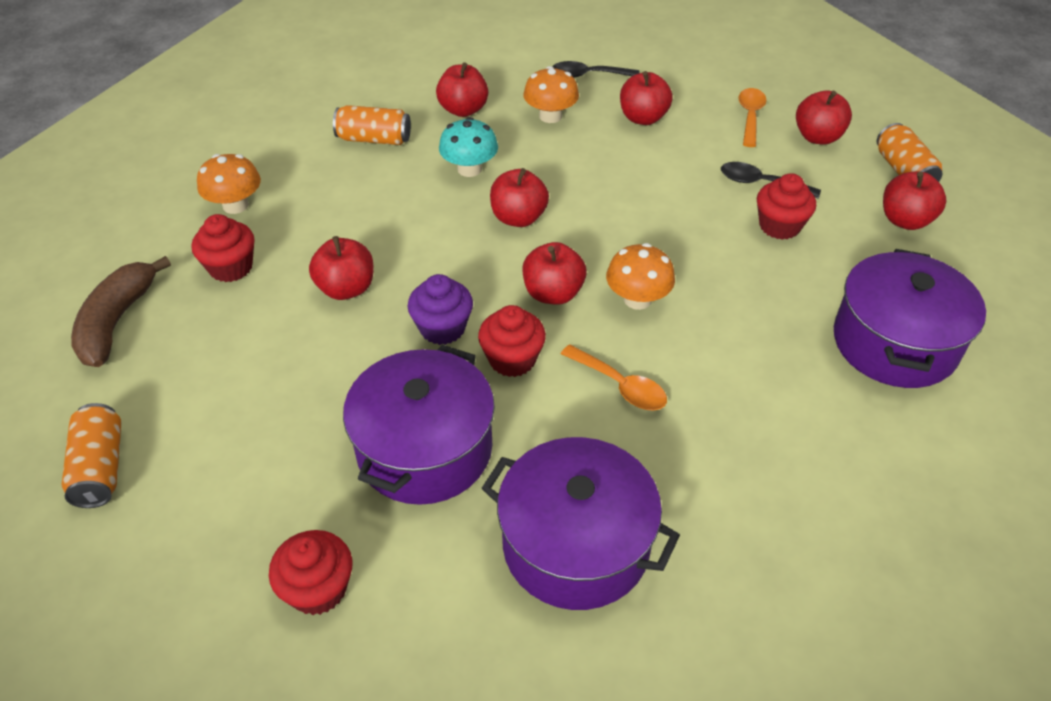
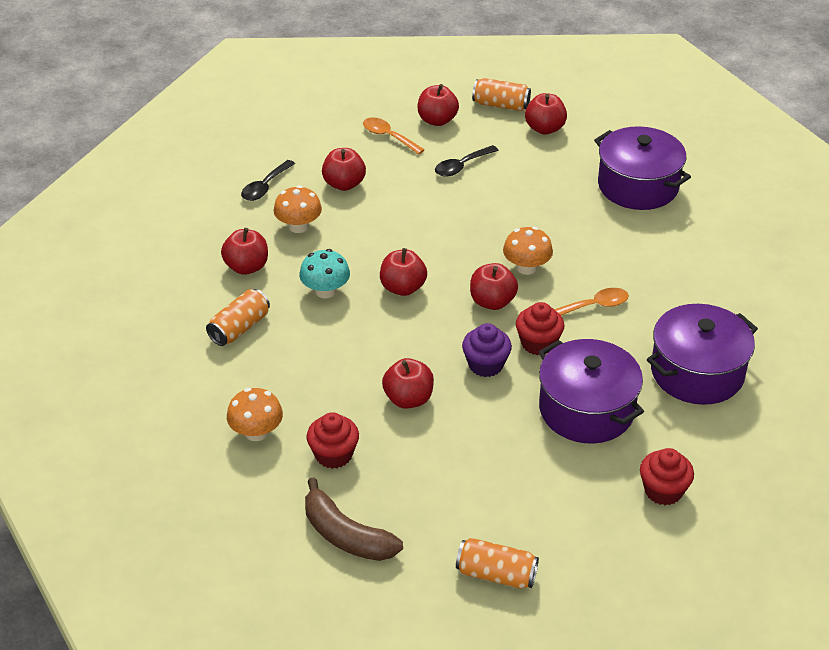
camera: 60 degrees left, 5 degrees down
(779, 226) = (508, 179): red cupcake -> none

